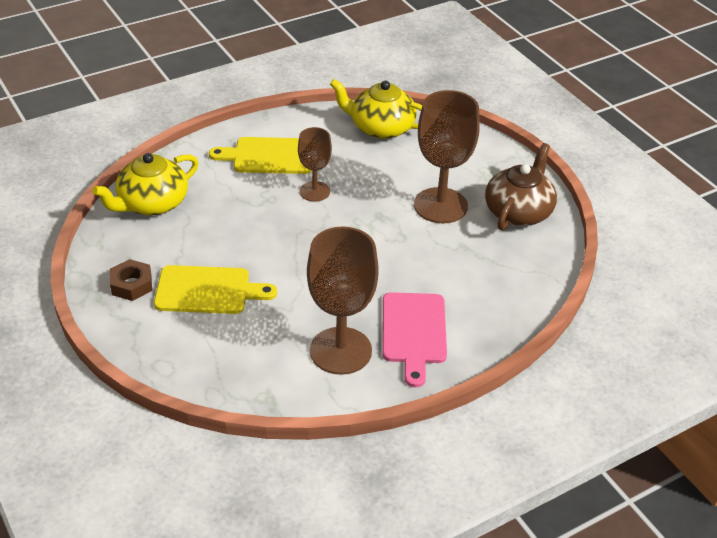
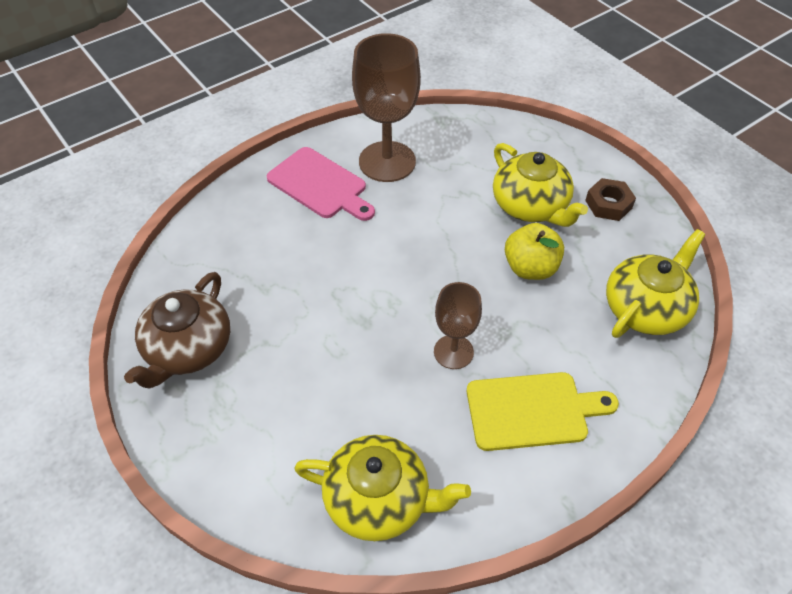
camera: 175 degrees right, 10 degrees up
(207, 290) = (531, 206): yellow cutting board -> yellow teapot
(231, 239) = (530, 268): none -> yellow apple
(414, 332) = (320, 185): pink cutting board -> pink cutting board turned 135 degrees clockwise
(440, 205) = (288, 347): brown goblet -> none

